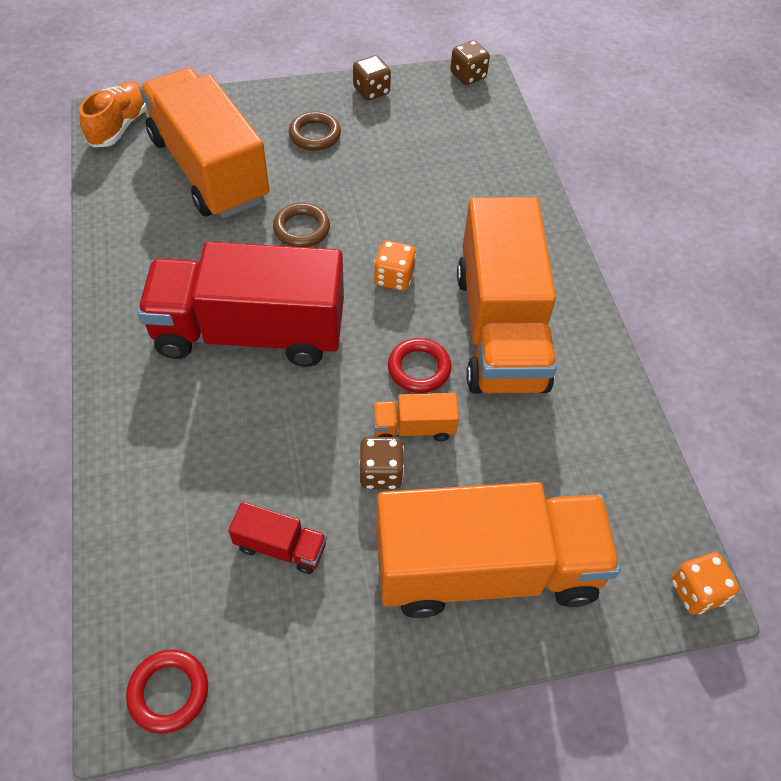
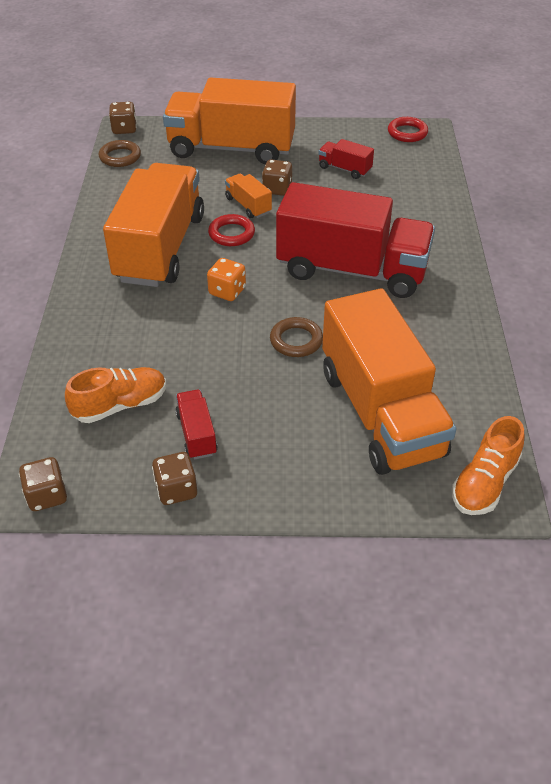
camera: 165 degrees left, 10 degrees down
(315, 135) = (260, 438): brown ring -> brown ring (120, 157)
(371, 131) = (196, 434): none -> red truck
(414, 428) = (248, 205): orange truck -> orange truck turned 135 degrees counterclockwise
(448, 144) = (120, 405): none -> orange shoe
(696, 591) = (124, 129): orange dice -> brown dice

